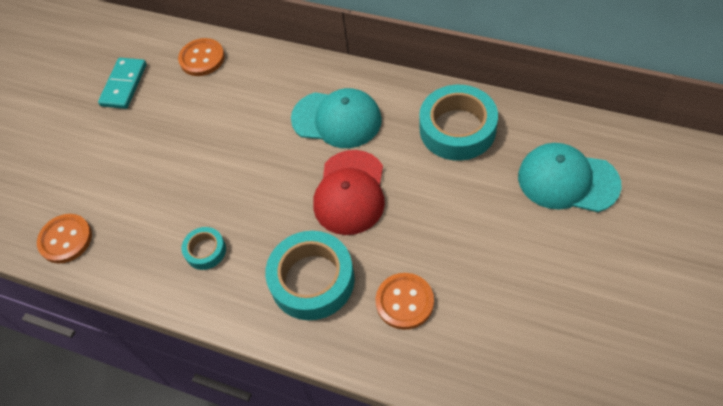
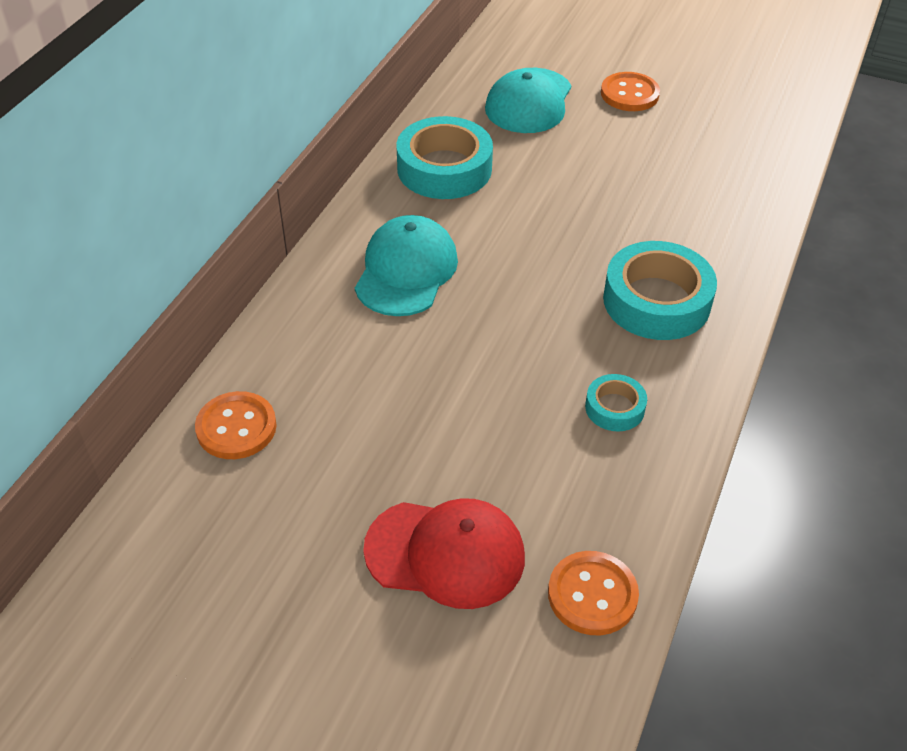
camera: 95 degrees left, 10 degrees down
(124, 85) = (264, 541): turquoise domino -> none
(350, 192) = (529, 263): red cap -> red cap (445, 553)
(404, 302) = (681, 227): orange button -> orange button (629, 94)

